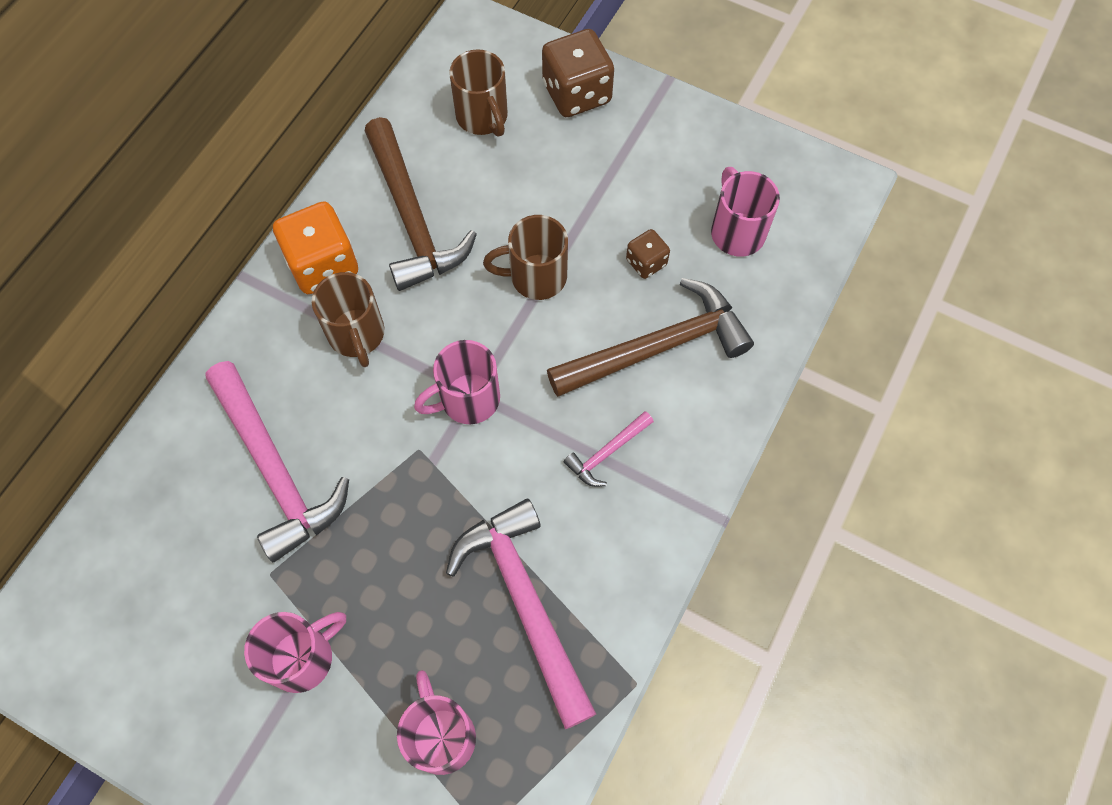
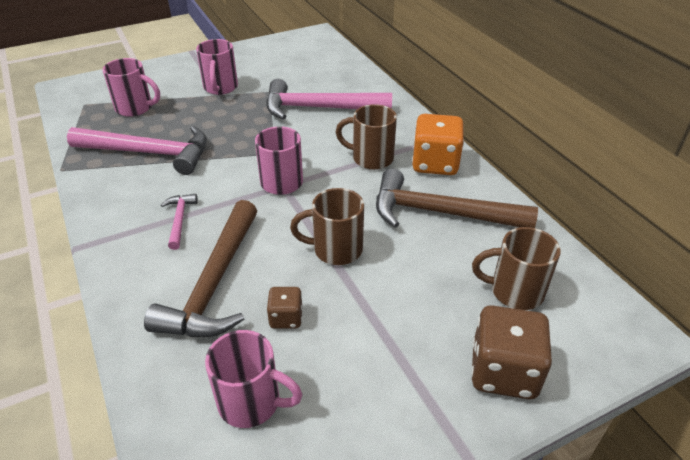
camera: 125 degrees right, 25 degrees down
(536, 277) = (335, 249): brown mug -> brown mug turned 120 degrees counterclockwise

